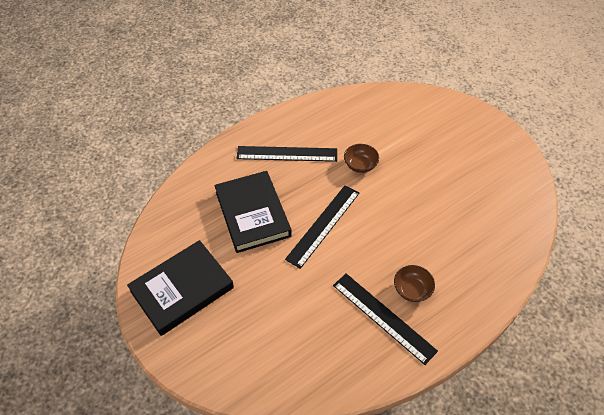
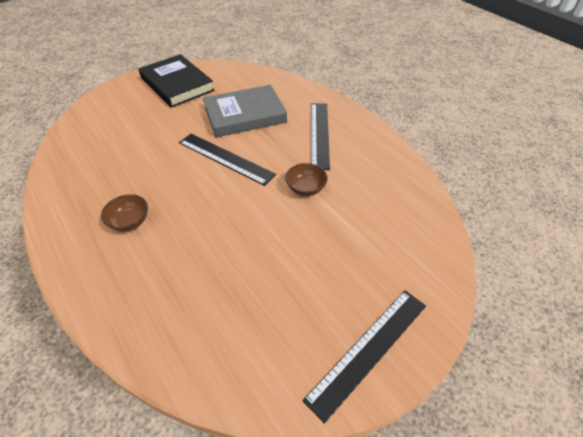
camera: 90 degrees right, 5 degrees down
(252, 214) = (245, 115): black book -> grey book
(383, 317) = (107, 197): black ruler -> black ruler (368, 350)

